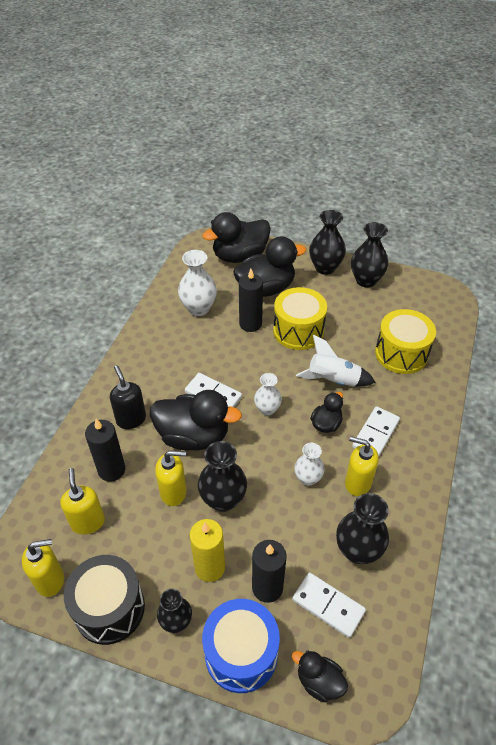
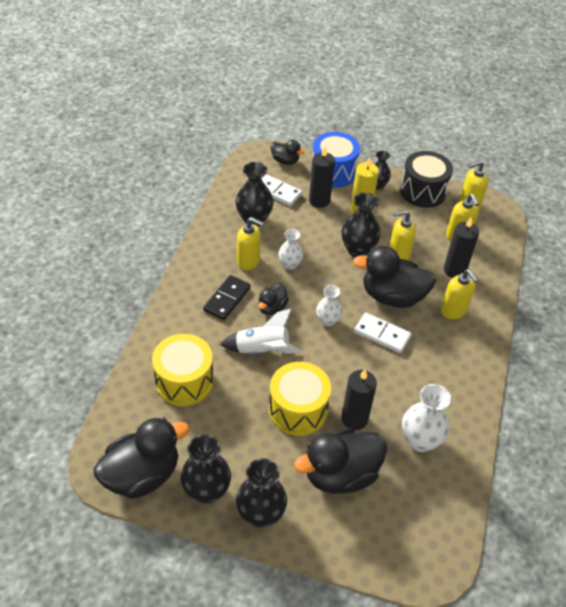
camera: 175 degrees right, 0 degrees up
(131, 419) = (453, 311): black soap dispenser -> yellow soap dispenser
(239, 256) = (382, 536): black duck -> black duck (142, 475)
(375, 434) = (227, 299): white domino -> black domino

